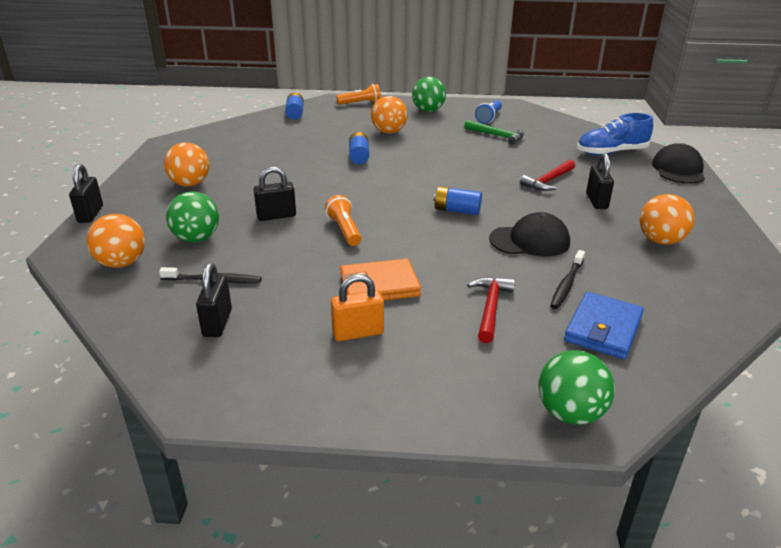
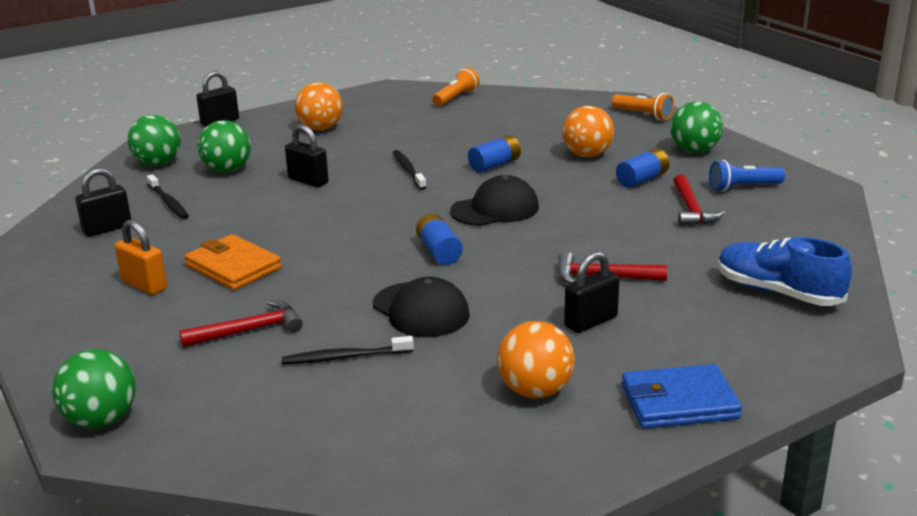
camera: 55 degrees right, 5 degrees down
(122, 263) = (158, 163): orange ball -> green ball
(295, 114) = (551, 101): blue battery -> blue battery (642, 180)
(320, 181) = (408, 170): none -> black toothbrush
(344, 230) = (319, 217): orange flashlight -> orange flashlight (456, 98)
(497, 136) = (691, 209): green hammer -> red hammer
(603, 329) = (271, 401): blue wallet -> blue wallet (679, 402)
(678, 170) = (807, 355): black cap -> black cap (495, 209)

